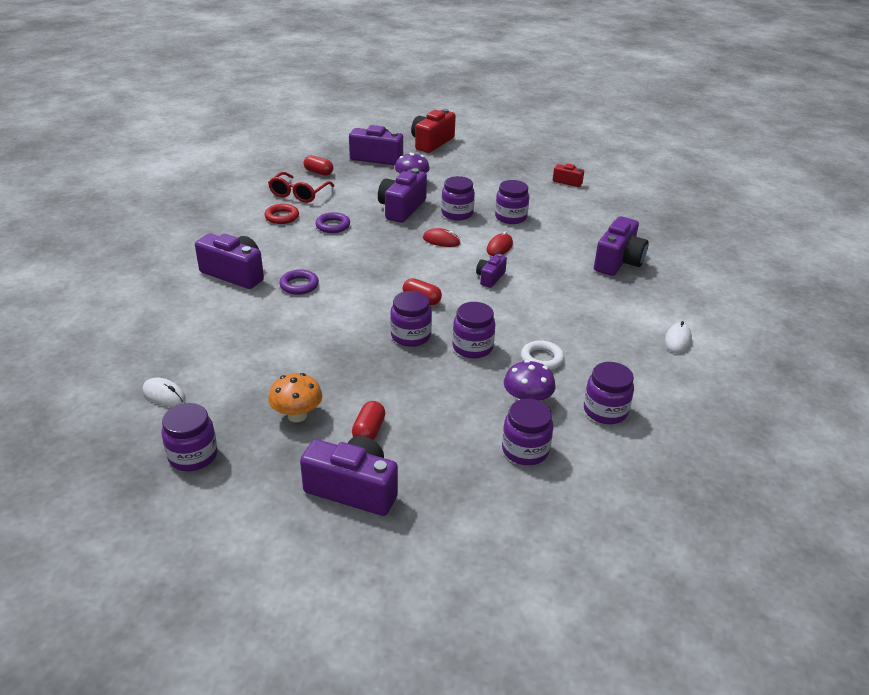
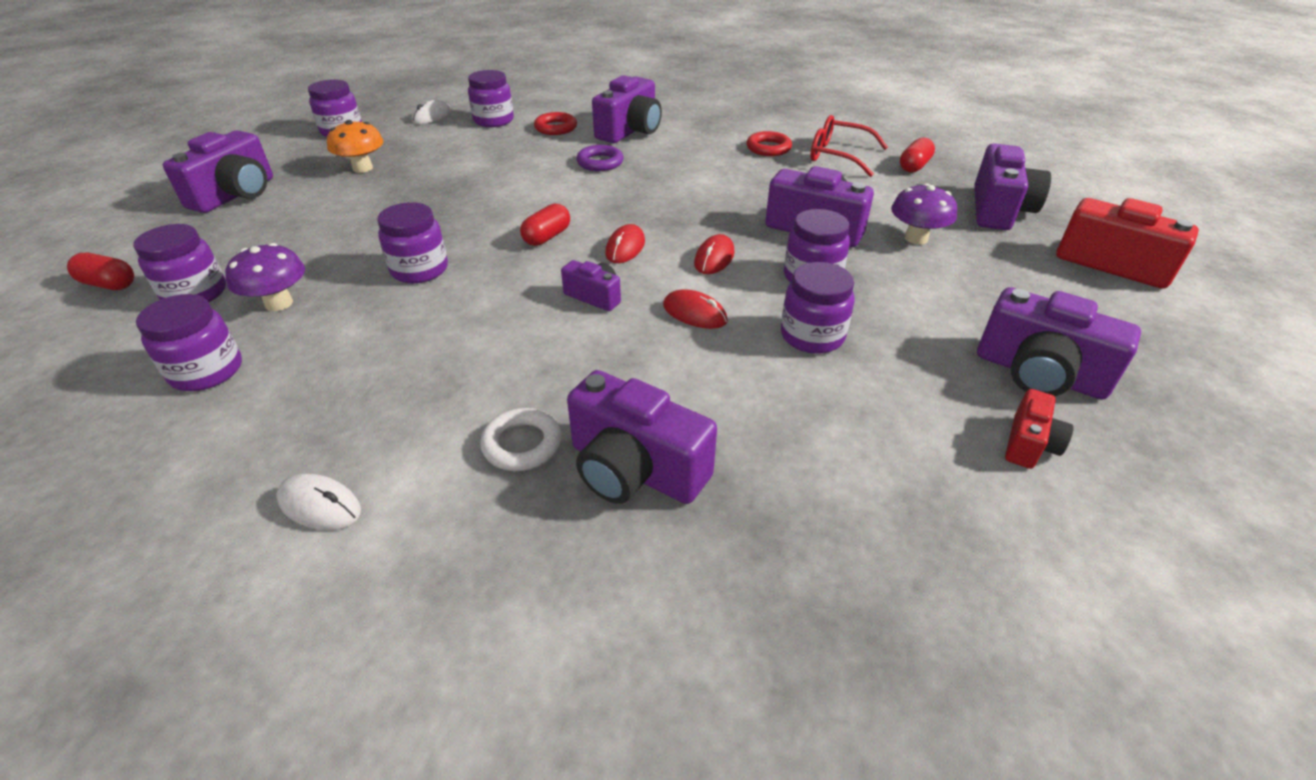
camera: 95 degrees right, 5 degrees up
(218, 312) = (556, 128): none -> red ring
(333, 226) = (750, 178): purple ring -> none
(369, 431) = (311, 202): red capsule -> red capsule (109, 284)
(410, 336) = (466, 227): purple jar -> purple jar (494, 120)
(432, 270) = (625, 247): none -> red mouse
(523, 173) = (1039, 374): none -> purple camera
(542, 359) = (361, 326): white ring -> white ring (522, 444)

